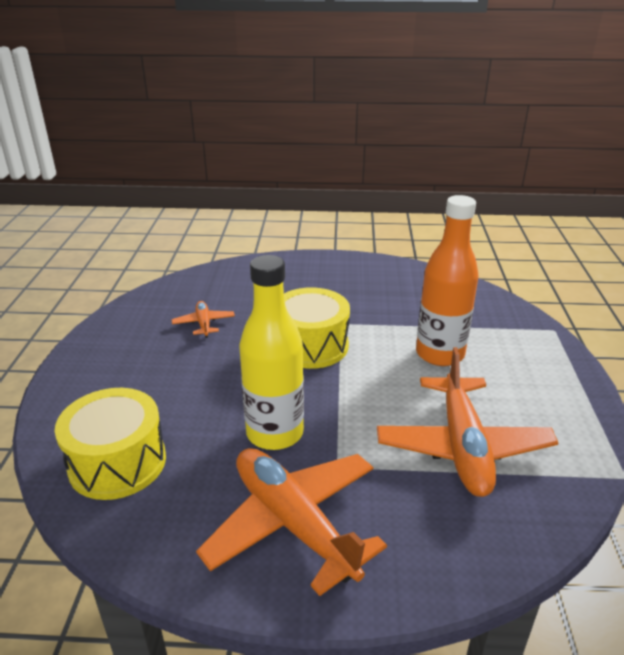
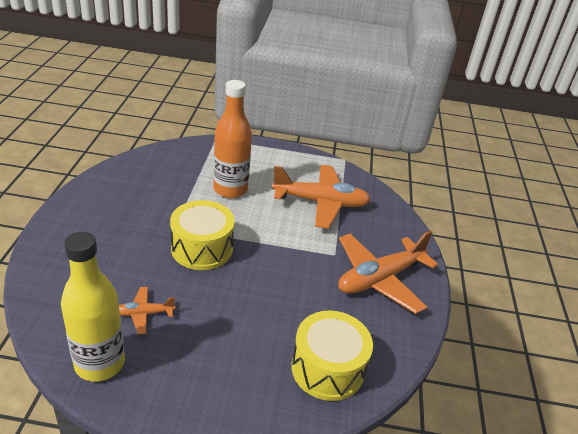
camera: 90 degrees left, 5 degrees up
(275, 433) = (303, 279): yellow bottle -> yellow bottle (100, 363)

